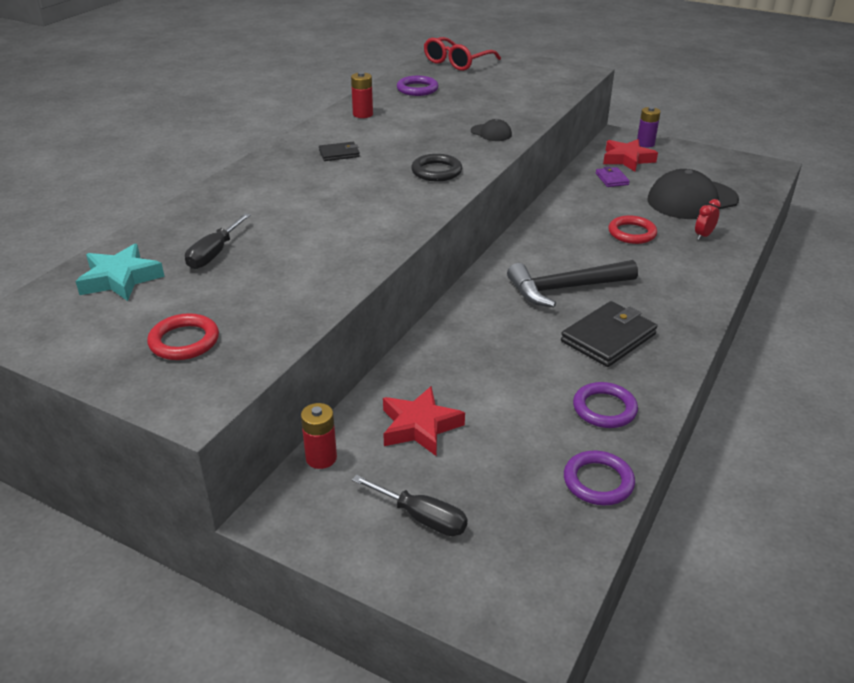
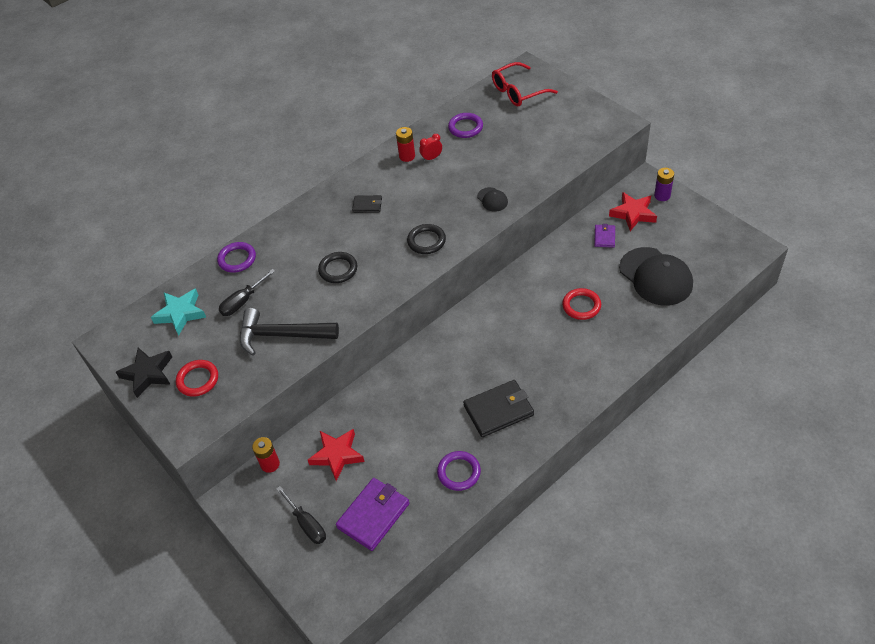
camera: 25 degrees right, 15 degrees up
(93, 349) = (148, 374): none -> black star
(336, 208) = (338, 269): none -> black ring
(518, 483) = (373, 515): none -> purple wallet
(565, 289) = (495, 355): black hammer -> black hammer (281, 335)
(598, 481) = (421, 528): purple ring -> purple ring (237, 259)
(692, 200) = (655, 276): black cap -> black cap turned 120 degrees counterclockwise
(703, 235) = (637, 321): red clock -> red clock (431, 158)

